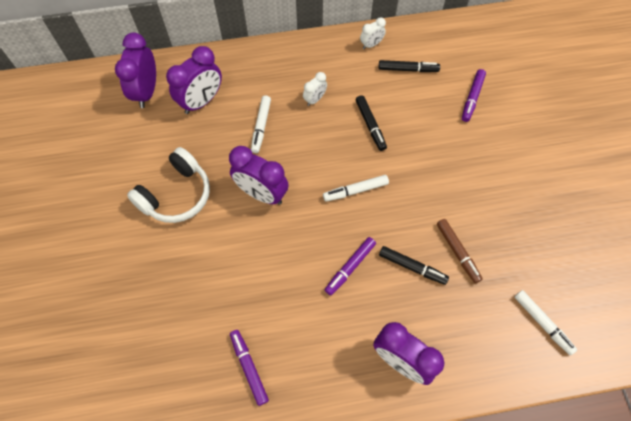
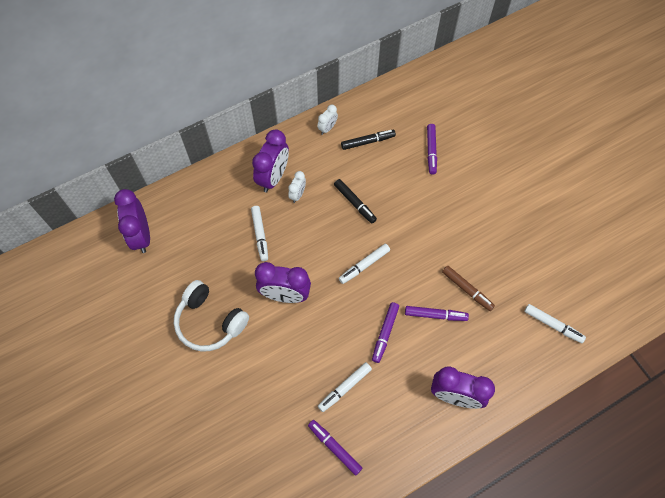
camera: 20 degrees left, 0 degrees up
(176, 195) = (210, 322): white headphones -> white headphones turned 105 degrees clockwise
(201, 101) = (196, 229): purple clock -> purple clock (273, 177)
(285, 309) = (345, 388): none -> white marker
(412, 267) = (435, 315): black marker -> purple marker

